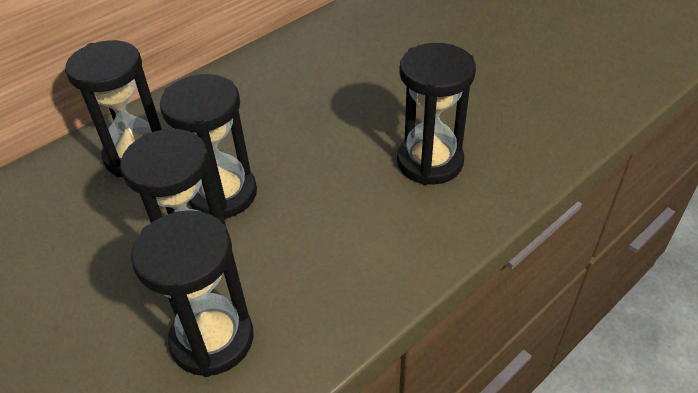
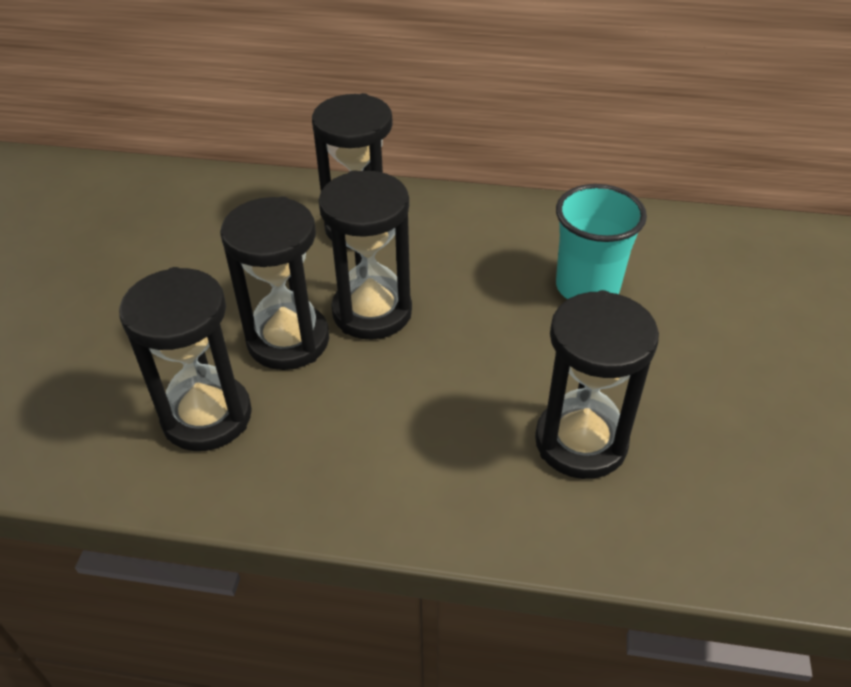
camera: 50 degrees right, 0 degrees up
(321, 89) = (587, 287): none -> turquoise cup

